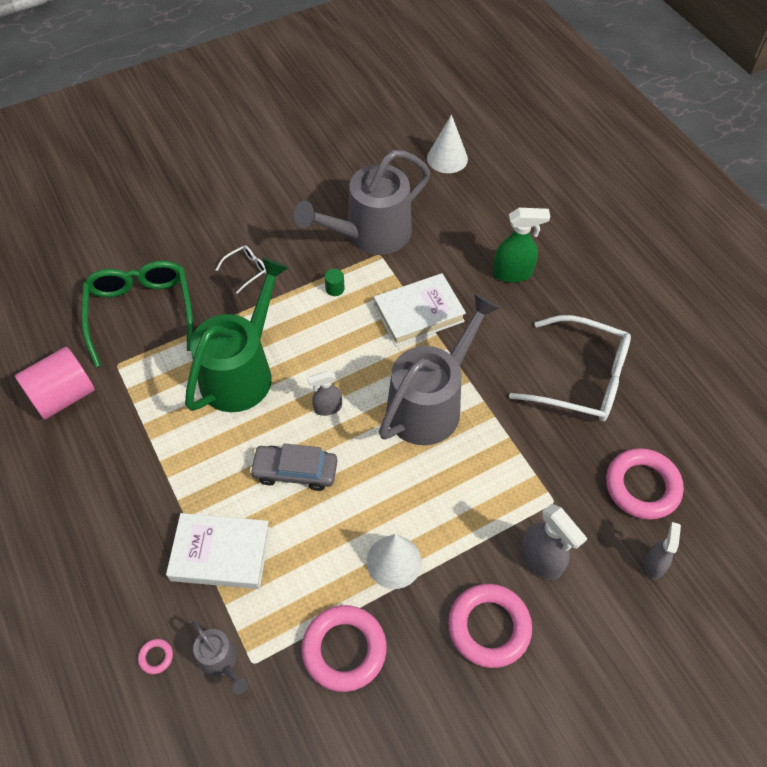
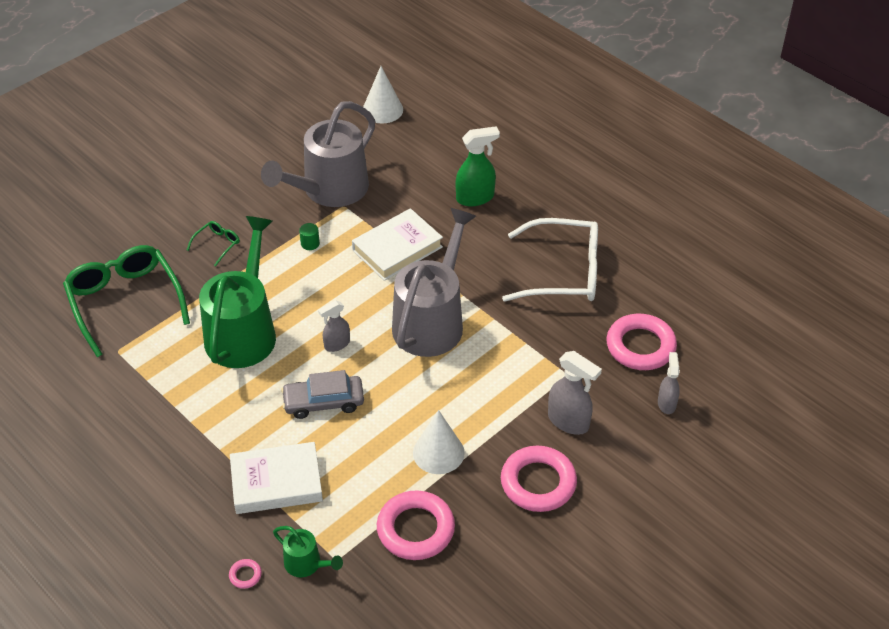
camera: 15 degrees left, 10 degrees down
(63, 396) = (74, 388): pink cylinder -> none
(221, 661) = (307, 564): grey watering can -> green watering can
(246, 270) = (217, 245): white glasses -> green glasses

